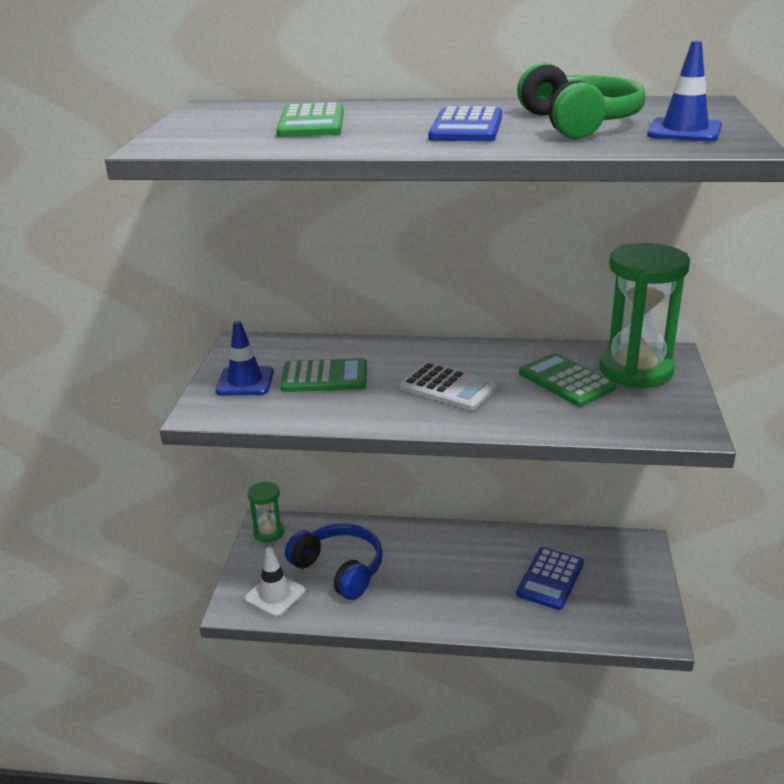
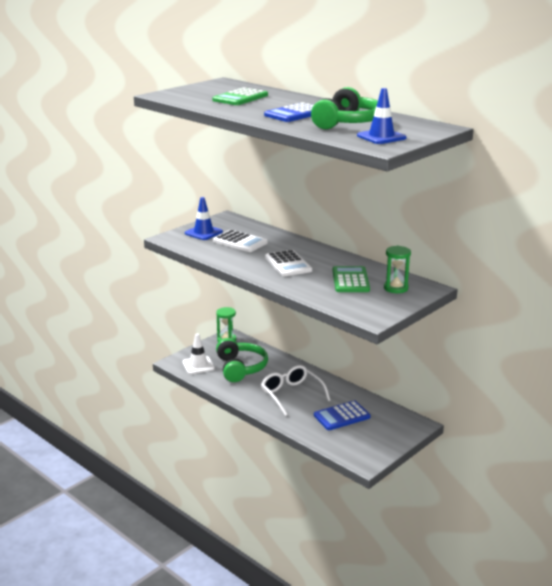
camera: 35 degrees right, 5 degrees down
(324, 377) = (240, 242): green calculator -> white calculator
(339, 569) = (240, 368): blue headphones -> green headphones
(453, 578) = (291, 394): none -> white glasses
(635, 370) = (396, 288): green hourglass -> green hourglass, size x0.53

